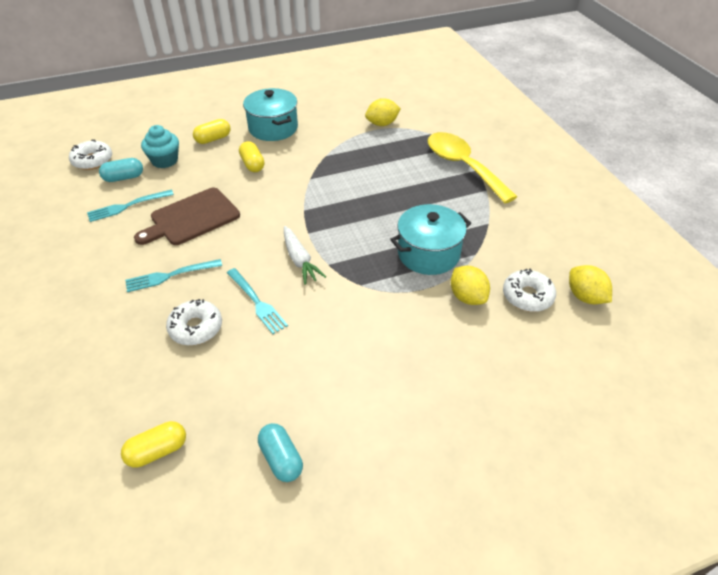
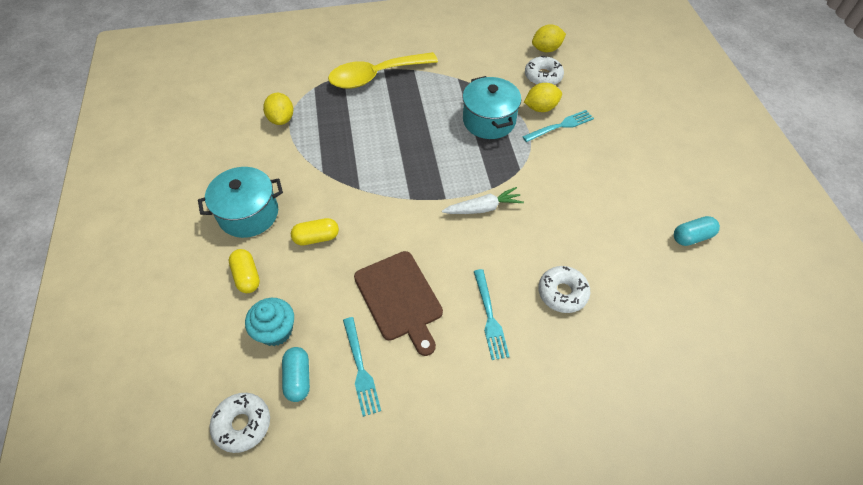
camera: 80 degrees left, 10 degrees up
(157, 451) = (692, 319): yellow capsule -> none
(257, 302) = (534, 244): turquoise fork -> turquoise fork (560, 126)

